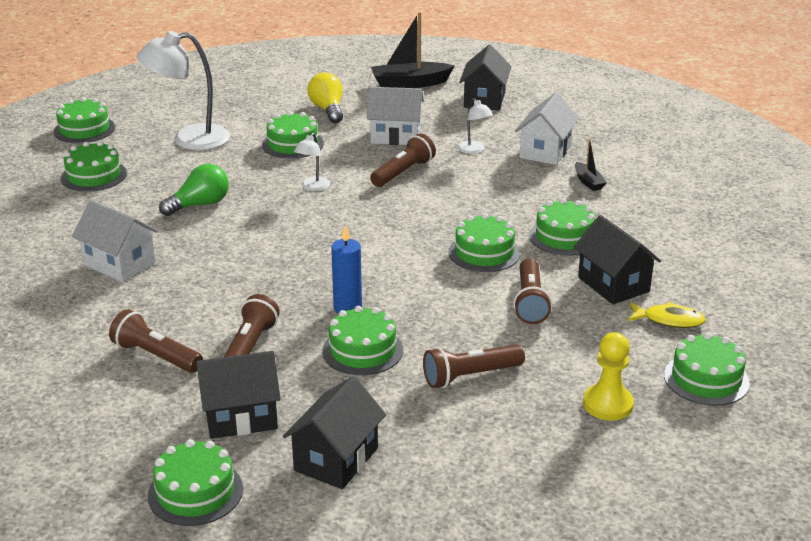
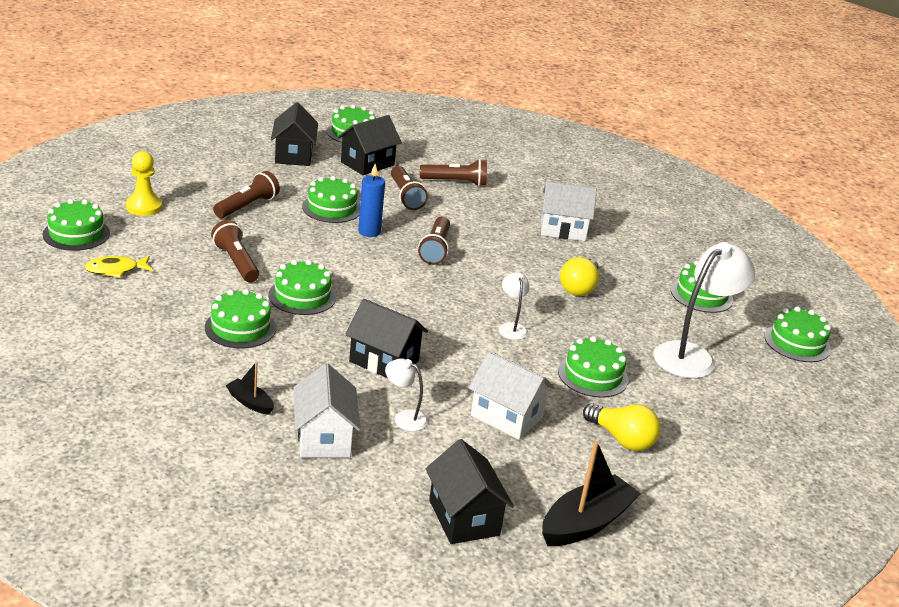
camera: 145 degrees right, 0 degrees up
(200, 205) = (579, 288): green light bulb -> yellow light bulb
(395, 136) = (506, 417): white house -> white house turned 60 degrees clockwise
(403, 172) = (448, 366): brown flashlight -> brown flashlight (435, 249)
(613, 284) = (174, 290): black house -> black house (384, 361)

